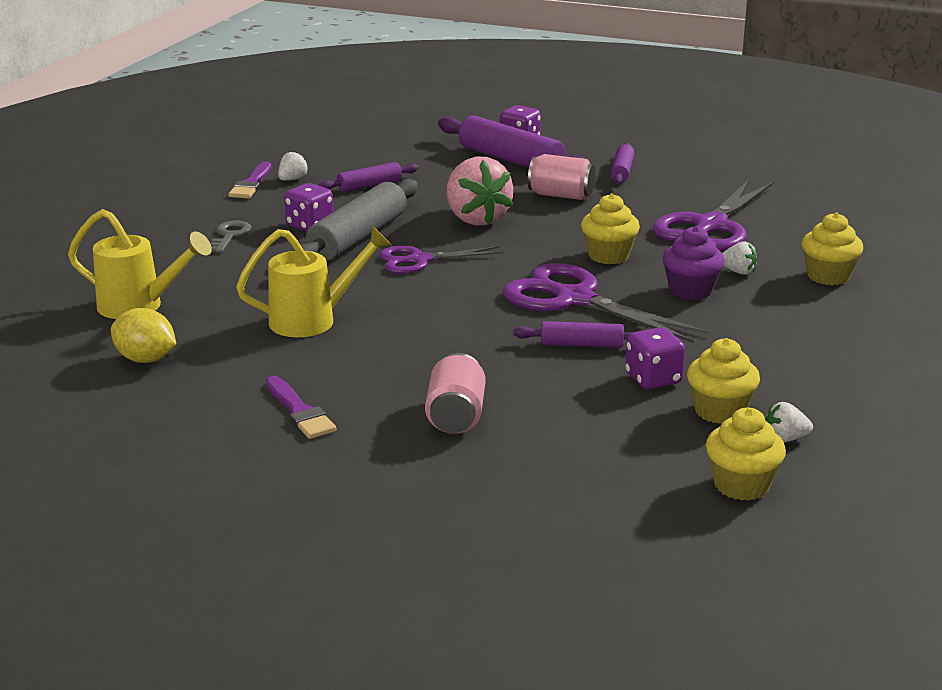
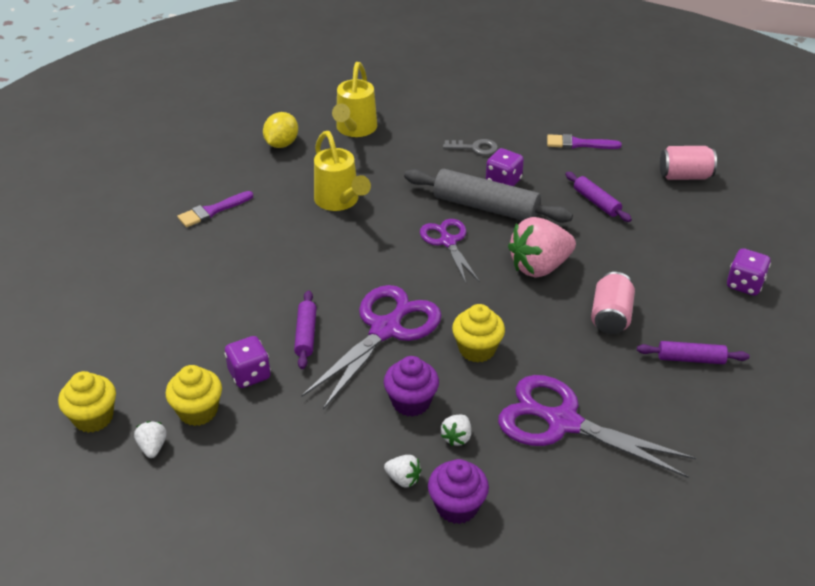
camera: 85 degrees right, 15 degrees up
(292, 179) = (595, 162): white strawberry -> white strawberry (403, 479)
(455, 416) = (201, 276): pink can -> pink can (684, 176)
(511, 160) = (691, 281): purple rolling pin -> none
(828, 276) = (457, 506): yellow cupcake -> purple cupcake

